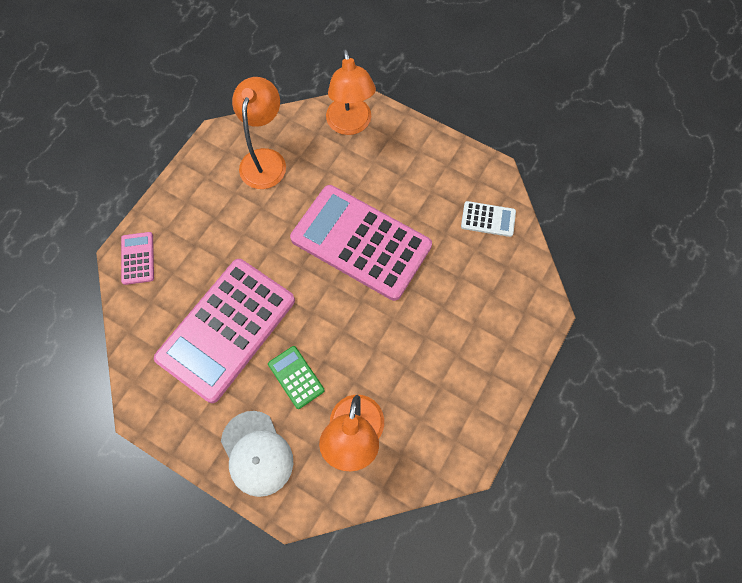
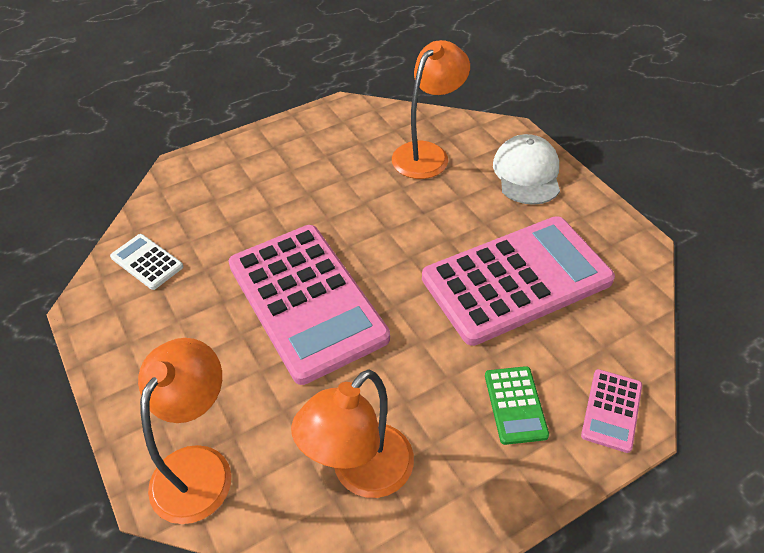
camera: 150 degrees left, 20 degrees down
(296, 377) = (459, 211): green calculator -> green calculator (515, 405)

